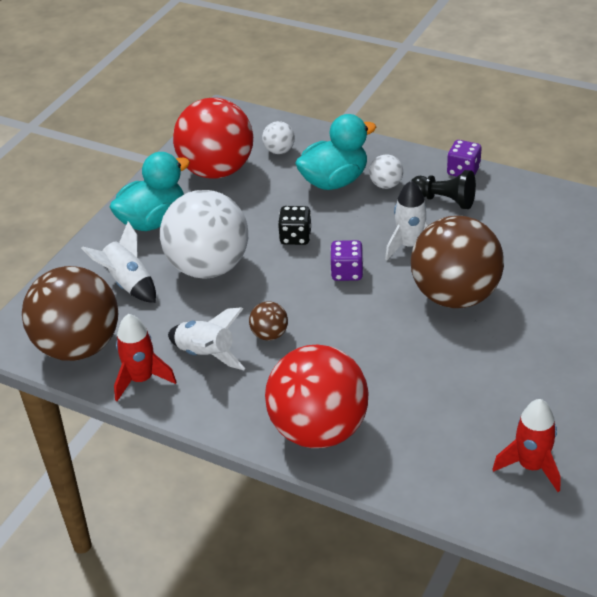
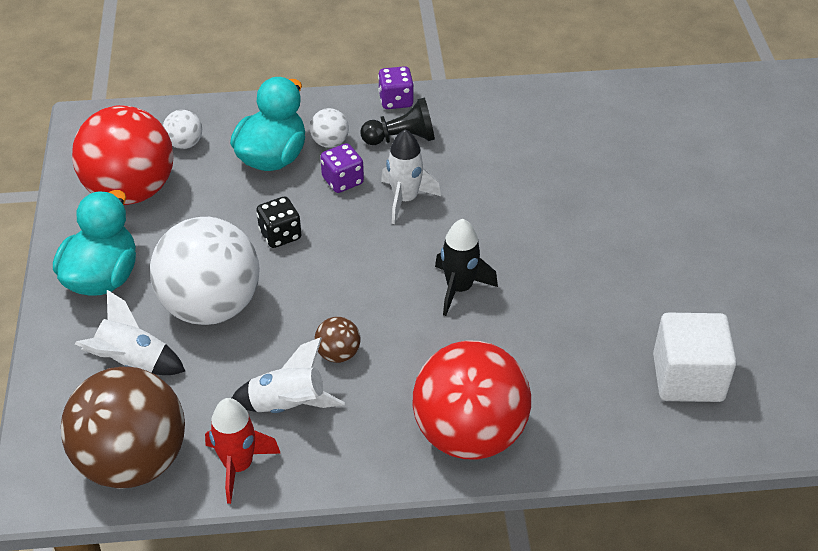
camera: 35 degrees left, 5 degrees up
(347, 272) = (364, 253): purple dice -> purple dice (342, 181)
(398, 325) = (459, 289): none -> black rocket
(455, 296) = (489, 235): brown ball -> none
(531, 466) = (687, 377): red rocket -> white cube

